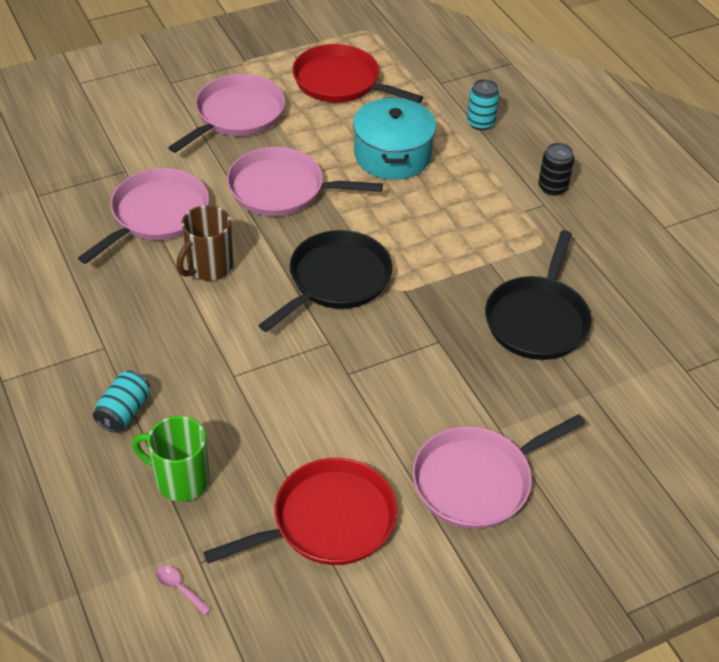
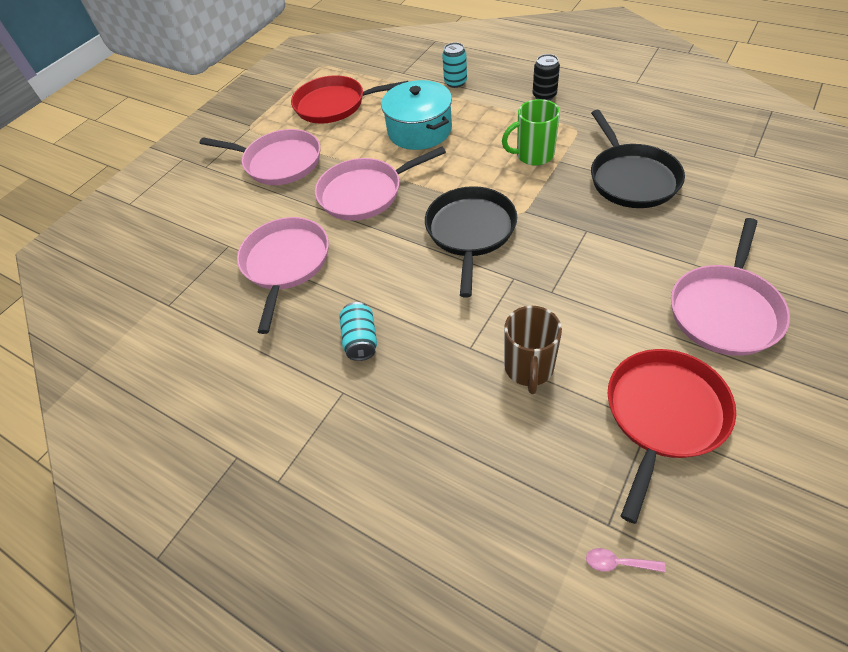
camera: 25 degrees left, 5 degrees up
(124, 412) = (412, 436): turquoise can -> turquoise can (361, 340)
(180, 480) = (517, 462): green mug -> green mug (533, 155)
(209, 267) = (366, 278): brown mug -> brown mug (529, 368)
(236, 115) = (279, 162): pink pan -> pink pan turned 105 degrees clockwise

